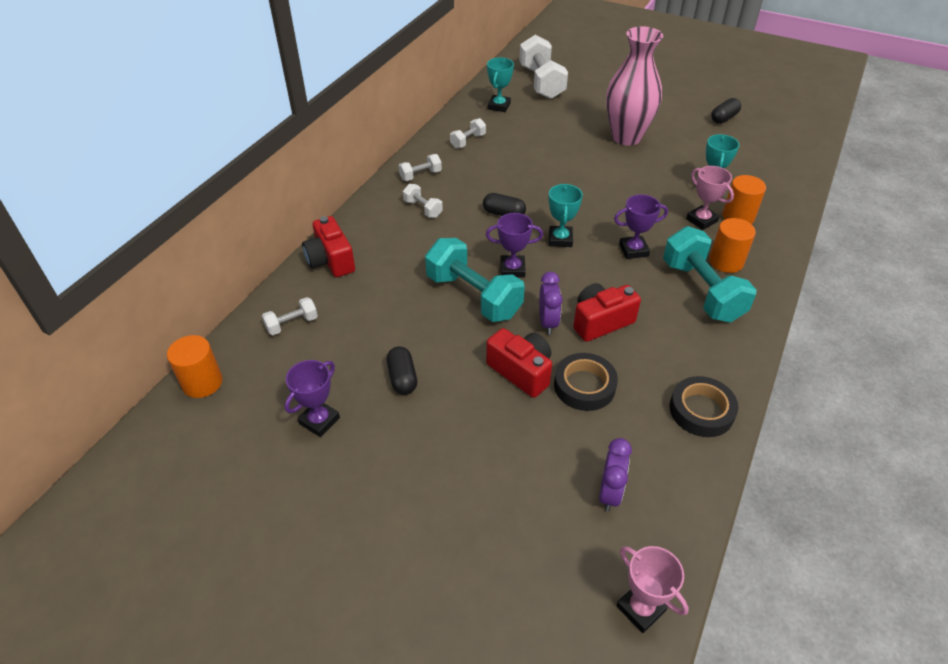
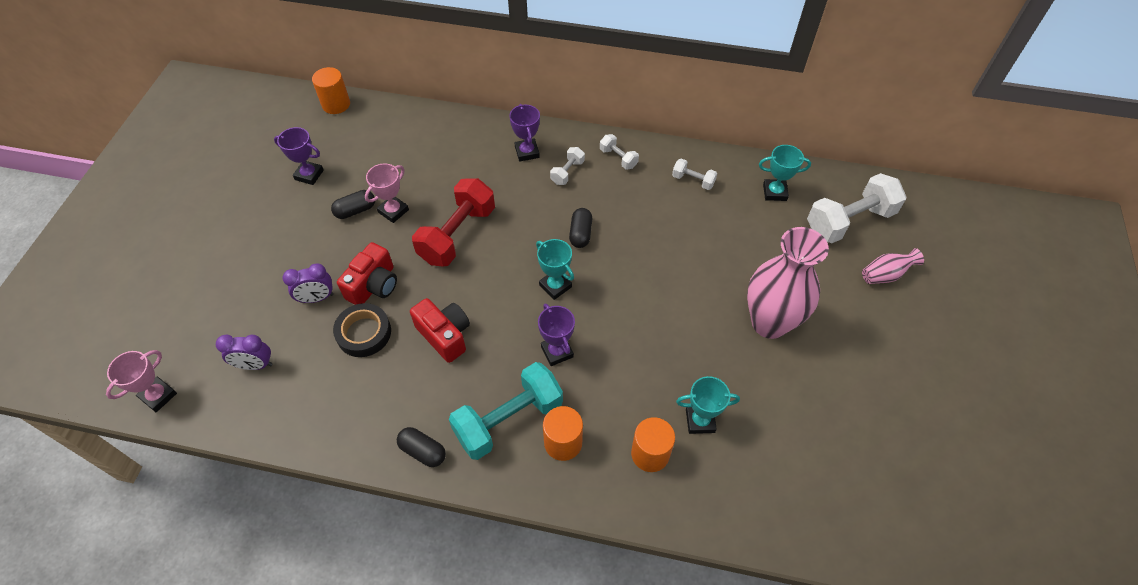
camera: 75 degrees right, 10 degrees up
(292, 324) = (401, 131): white dumbbell -> none
(331, 260) = (478, 131): red camera -> none
(473, 296) = (457, 235): turquoise dumbbell -> red dumbbell
(512, 269) = (500, 256): purple trophy -> purple trophy (527, 152)
(548, 322) = (435, 294): purple clock -> purple clock (317, 298)
(560, 239) = (555, 286): turquoise trophy -> turquoise trophy turned 60 degrees clockwise
(595, 81) = (885, 275): none -> pink vase
(701, 220) = (630, 414): pink trophy -> pink trophy (393, 211)
(701, 410) = (346, 427): black tape -> none
(724, 118) = (871, 432): black capsule -> black capsule (423, 451)

